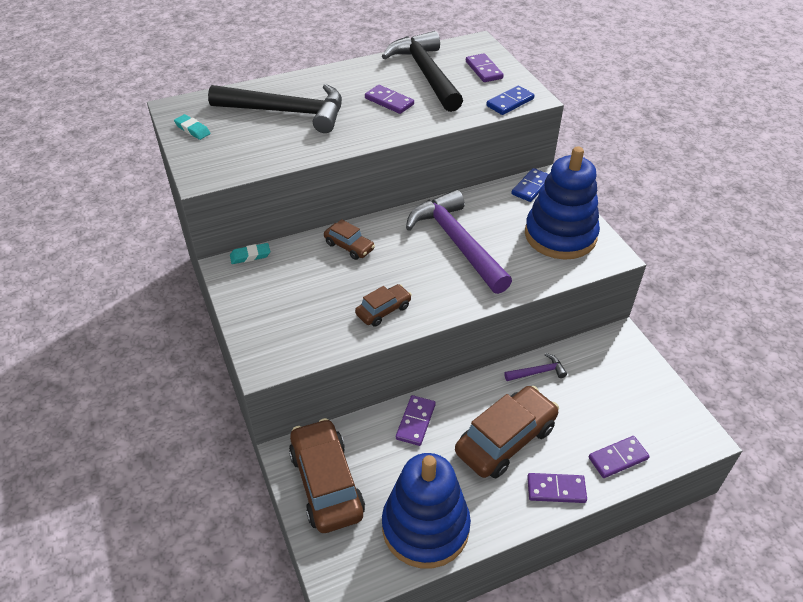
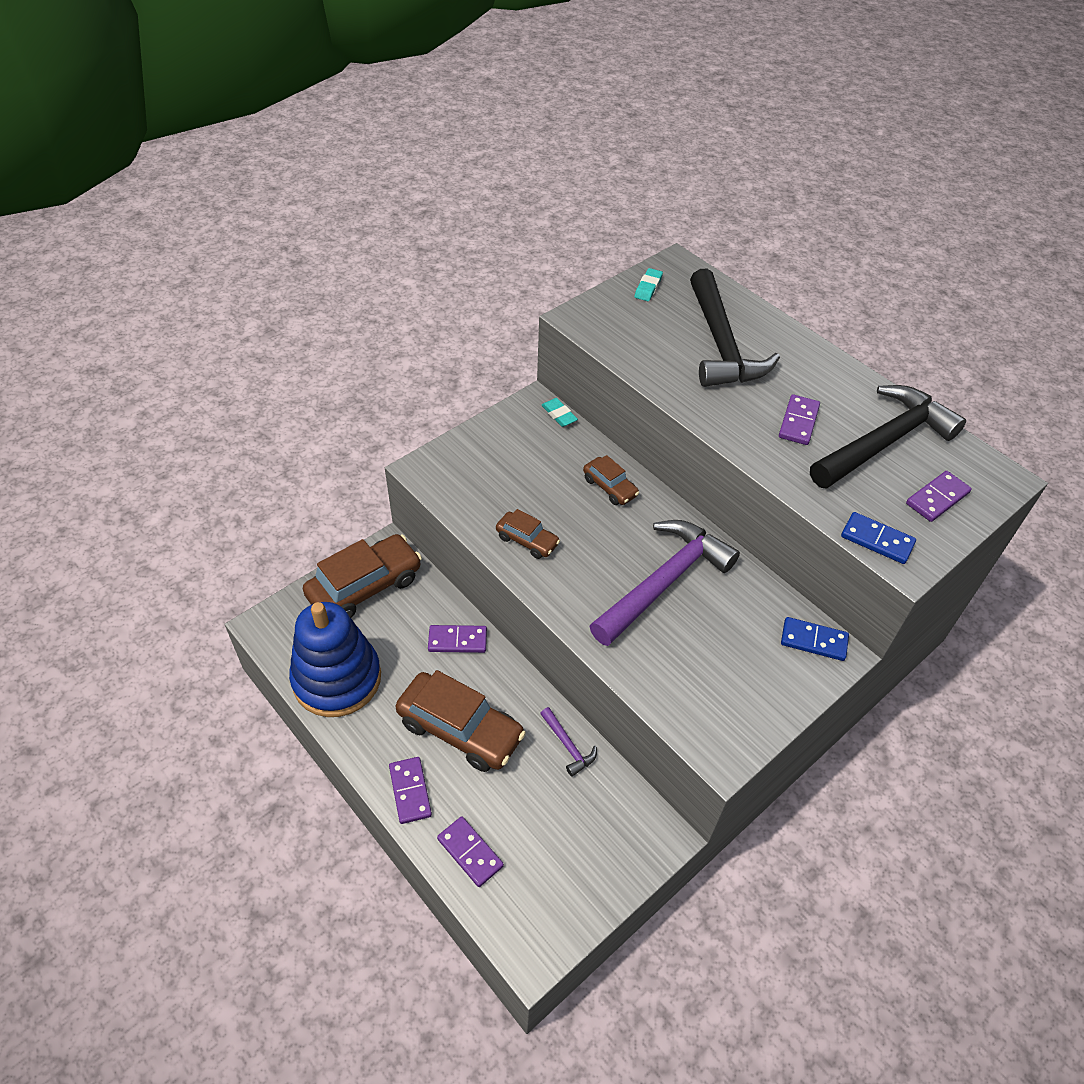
camera: 70 degrees right, 5 degrees up
(349, 246) = (610, 487): brown car -> brown car turned 60 degrees counterclockwise
(560, 235) = (732, 689): blue stacking toy -> none

